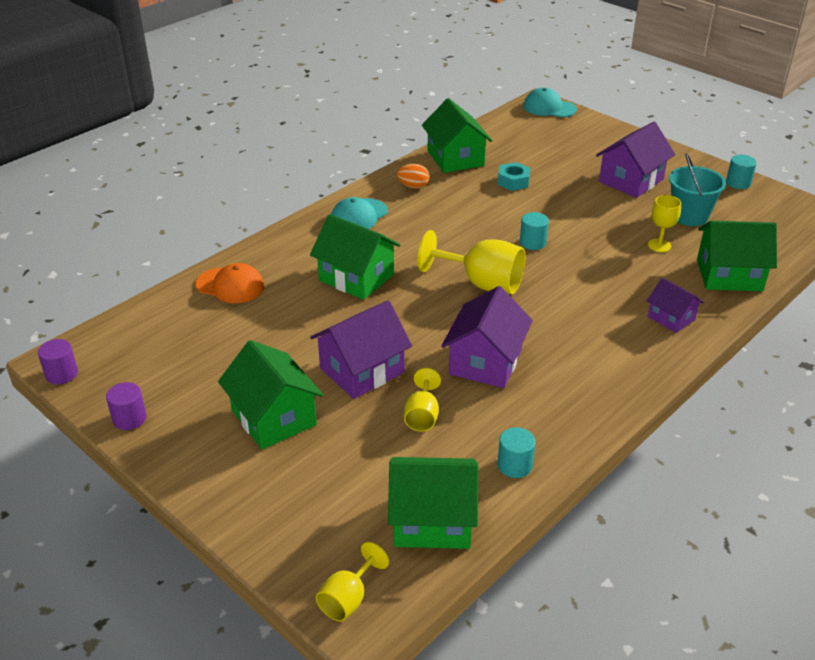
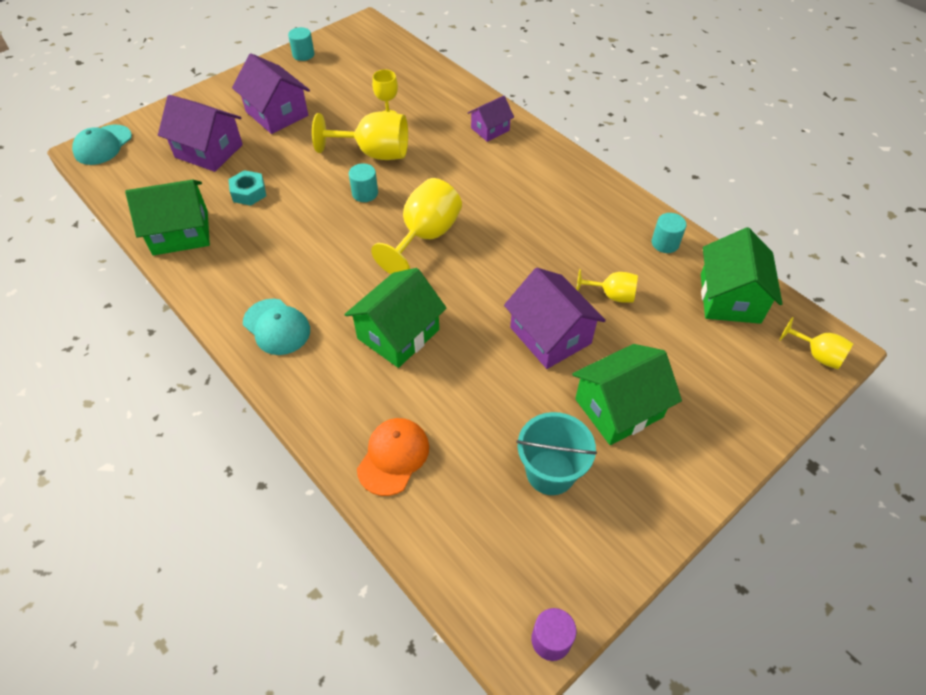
camera: 85 degrees left, 15 degrees up
(129, 418) = (627, 546): purple cylinder -> none
(413, 186) = (229, 274): orange egg -> none
(485, 362) = (540, 246): purple house -> purple house (209, 151)
(595, 242) = (374, 153): none -> yellow goblet
(689, 216) = (347, 91): turquoise bucket -> turquoise bucket (550, 472)
(729, 275) = (437, 88): green house -> none

